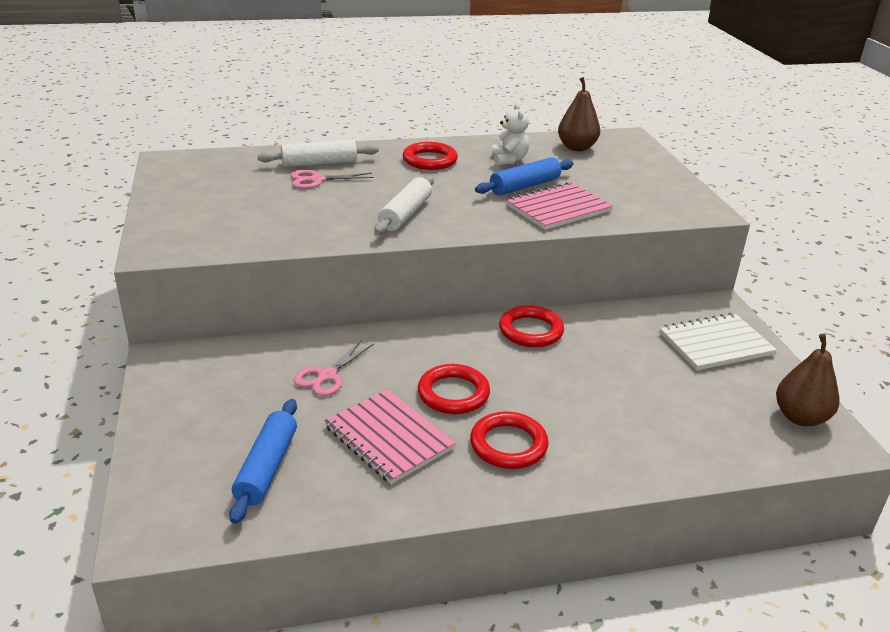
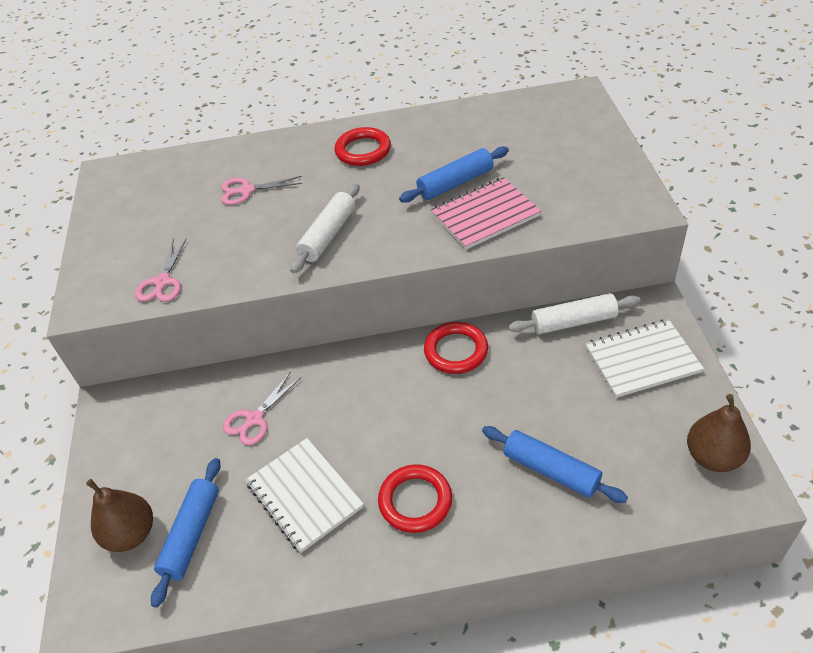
camera: 10 degrees right, 15 degrees up
(237, 238) = (162, 282): none -> pink scissors
(319, 163) = (252, 165): white rolling pin -> white rolling pin (573, 321)
(389, 438) = (304, 495): pink notebook -> white notebook
(453, 393) = (370, 437): red ring -> none
(509, 160) = (445, 143): white teddy bear -> none
(576, 147) = (520, 117): brown pear -> brown pear (131, 534)
(644, 423) = (551, 470): none -> blue rolling pin

